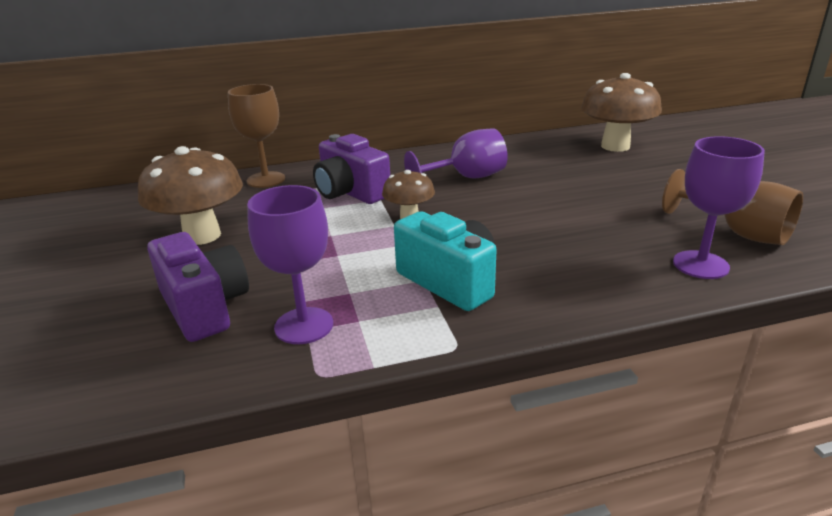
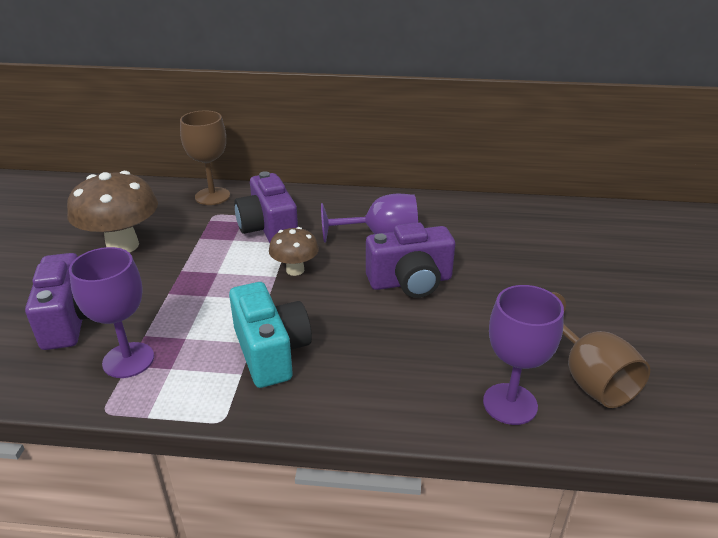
camera: 20 degrees right, 5 degrees up
(526, 203) = (410, 282): none -> purple camera
(615, 146) = (562, 232): brown mushroom -> none

